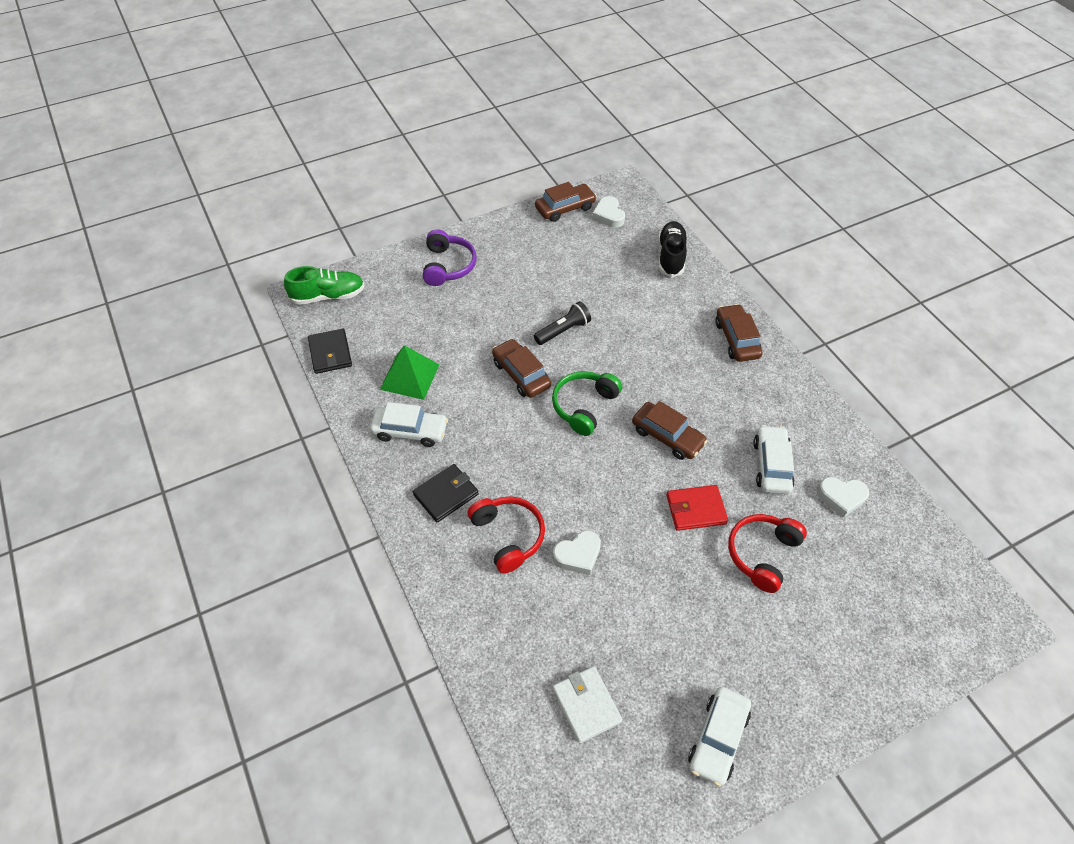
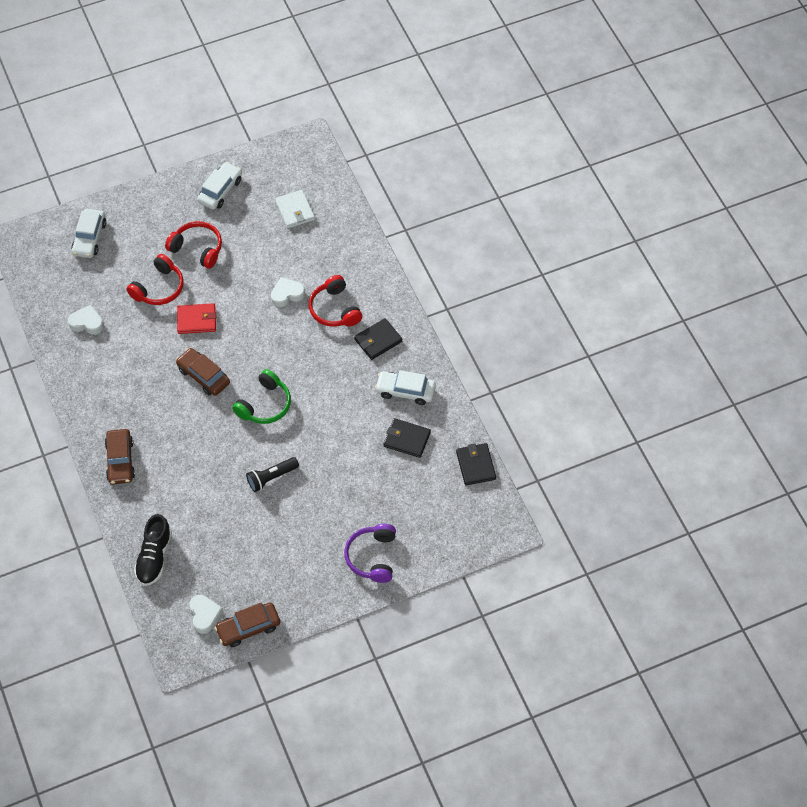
camera: 175 degrees left, 5 degrees up
(328, 296) = (484, 527): green shoe -> none
(409, 376) = (407, 439): green pyramid -> black wallet
(521, 374) = (313, 436): brown car -> none
(725, 623) = (197, 248): none -> red headphones
(771, 465) = (130, 349): white car -> white car (89, 238)

